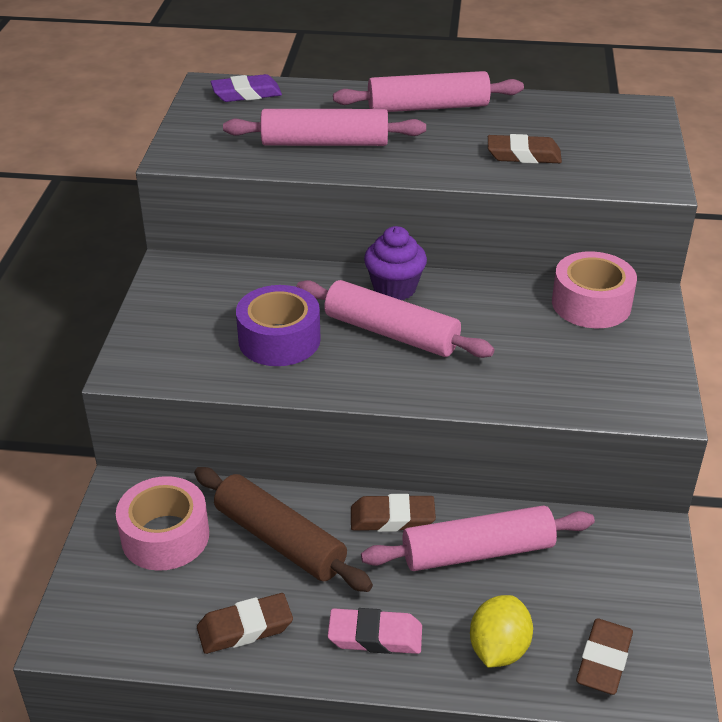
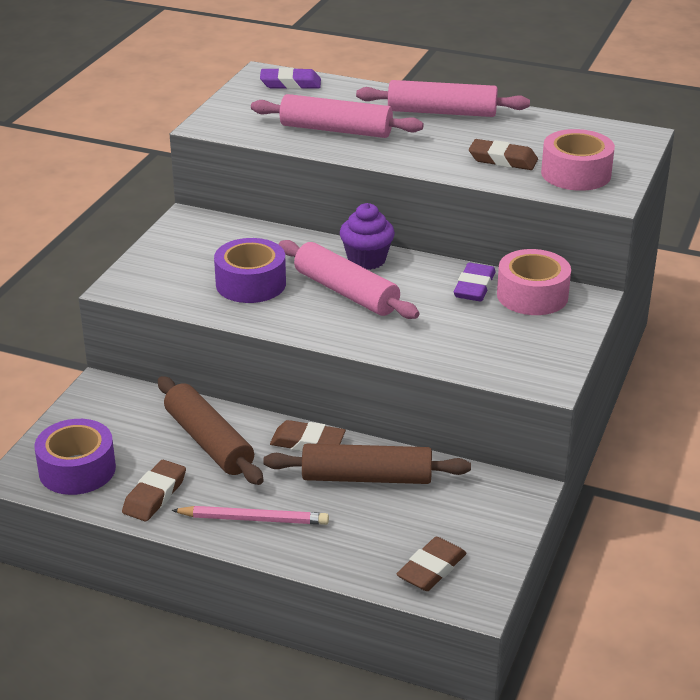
camera: 15 degrees right, 5 degrees down
(137, 611) = (77, 469): none -> purple tape
(165, 536) = (120, 424): pink tape -> pink tape (576, 174)
(245, 628) = (154, 495): brown eraser -> brown eraser turned 60 degrees counterclockwise
(375, 636) = (254, 519): pink eraser -> pink pencil
(477, 552) = (366, 477): pink rolling pin -> brown rolling pin
(498, 649) = (349, 545): yellow lemon -> none
(526, 304) = (474, 287): none -> purple eraser

